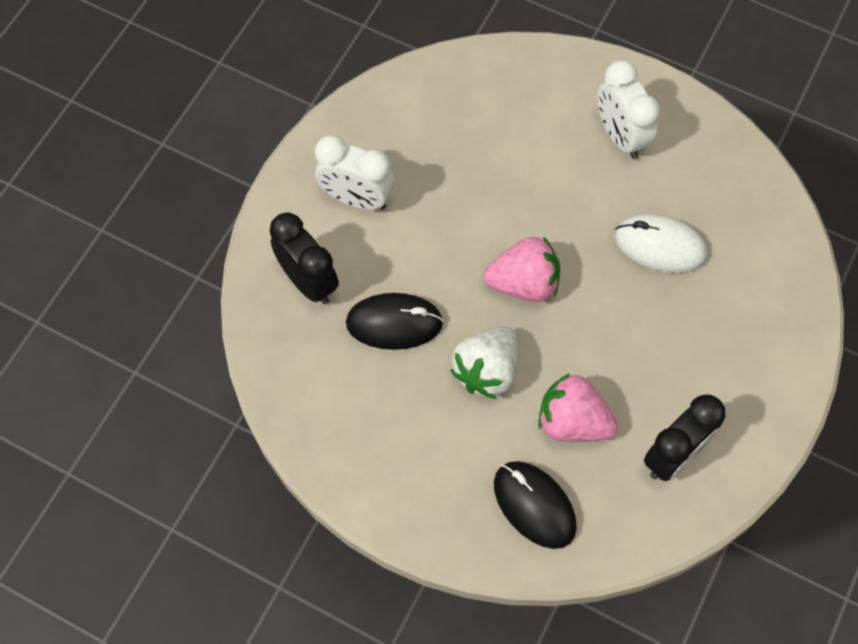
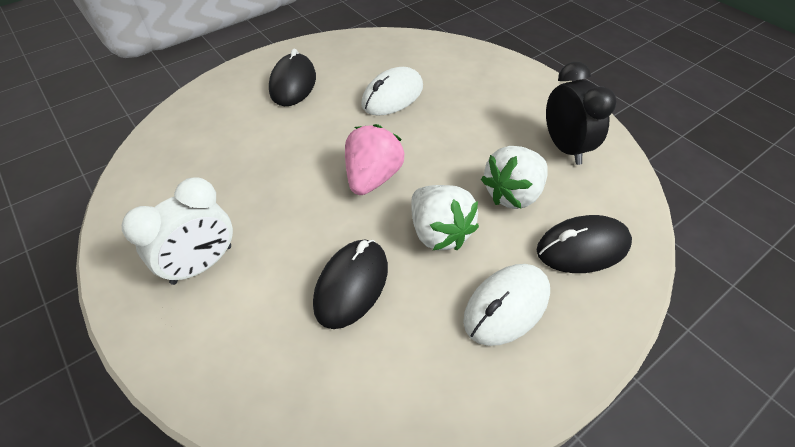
camera: 65 degrees left, 15 degrees down
(308, 281) = (256, 345): black clock -> none
(434, 455) = (506, 306): none -> white mouse
(572, 422) = (512, 194): pink strawberry -> white strawberry
(620, 136) = (293, 84): white clock -> black mouse

